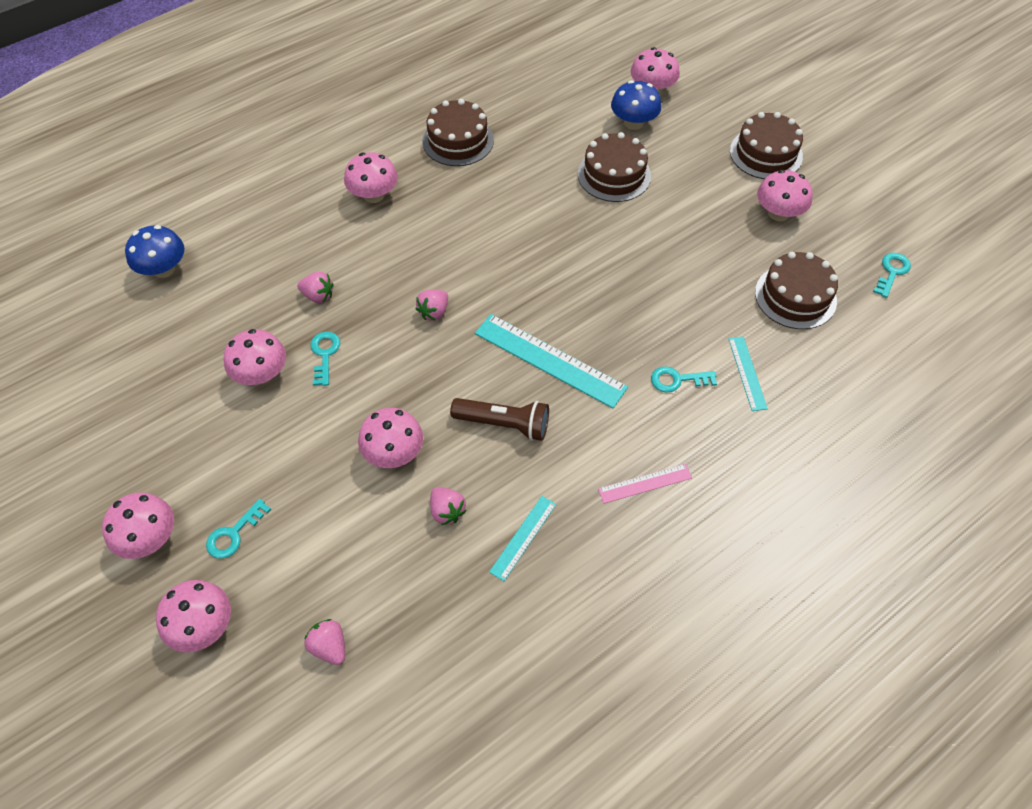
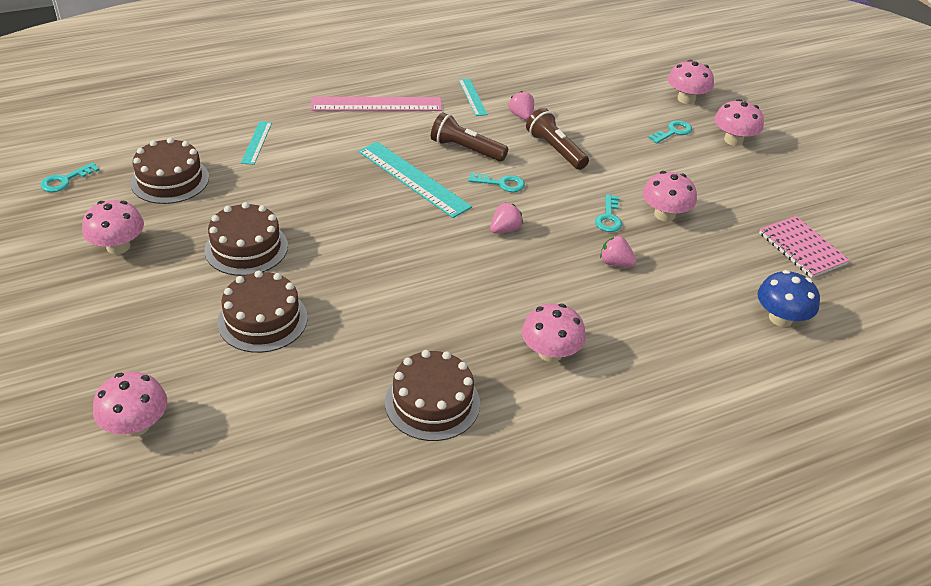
camera: 170 degrees left, 15 degrees down
(114, 359) = (802, 248): none -> pink notebook
(329, 646) = (606, 79): pink strawberry -> none
(394, 452) = (555, 150): pink mushroom -> brown flashlight
(523, 537) = (472, 97): turquoise ruler -> turquoise ruler turned 60 degrees counterclockwise
(633, 123) = (195, 381): blue mushroom -> none
(645, 483) = (376, 104): pink ruler -> pink ruler, size x1.87
(677, 380) = (315, 149): turquoise key -> turquoise key (501, 183)
(766, 153) = (70, 308): brown cake -> brown cake (246, 248)

